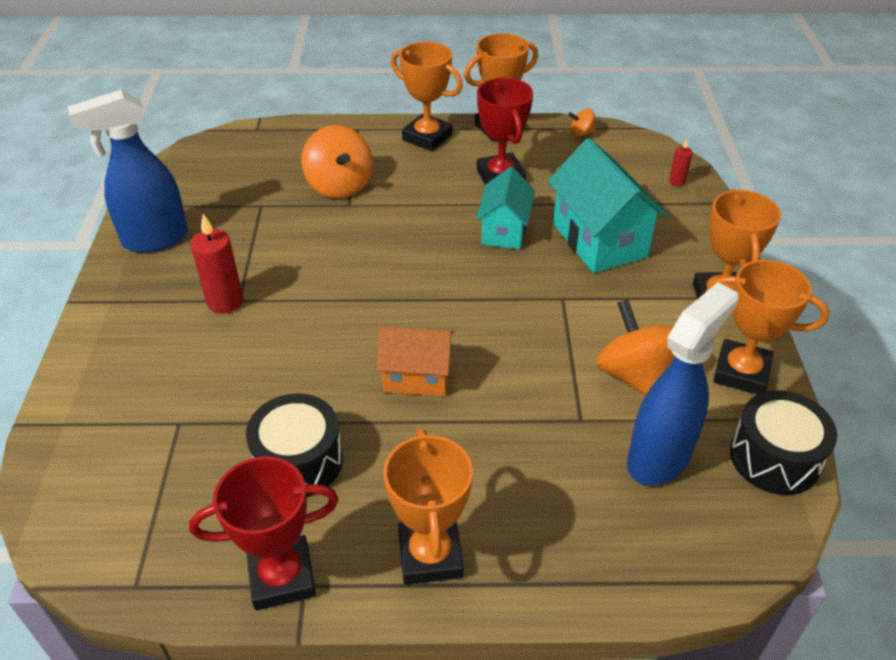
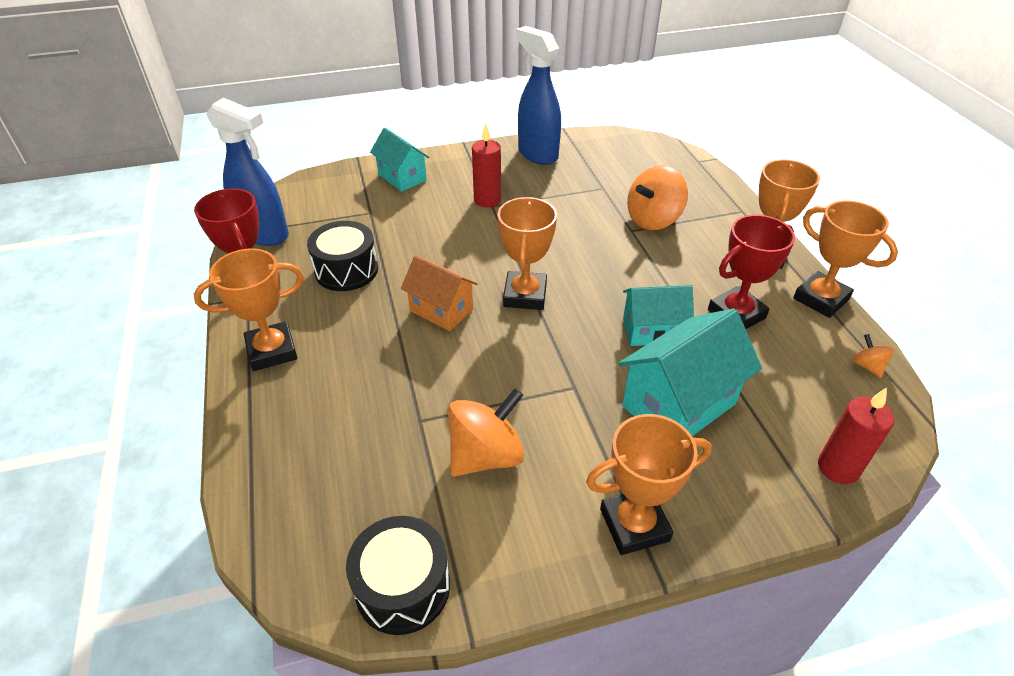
camera: 75 degrees right, 0 degrees up
(114, 377) = (402, 177): none -> turquoise house
(416, 377) = (441, 310): orange house -> orange house turned 45 degrees counterclockwise
(659, 458) = (385, 484): blue spray bottle -> blue spray bottle (265, 235)
(677, 181) = (838, 468): red candle -> red candle, size x1.89
(741, 372) = (519, 552): orange trophy -> orange trophy (525, 295)

